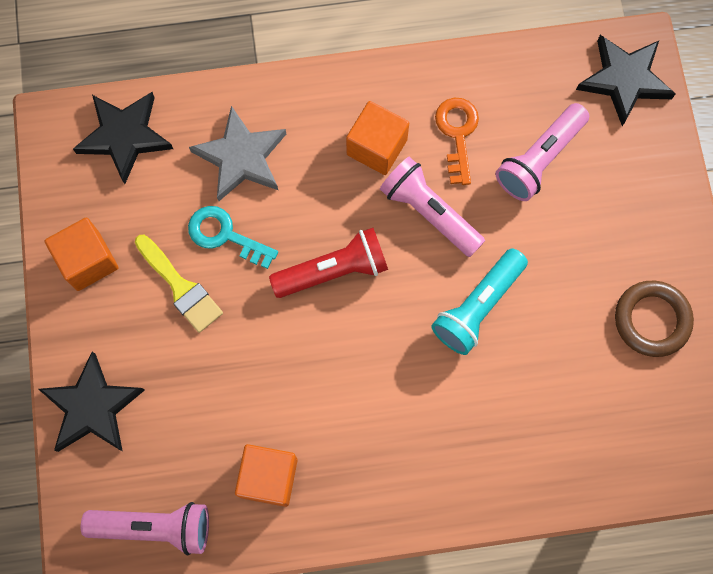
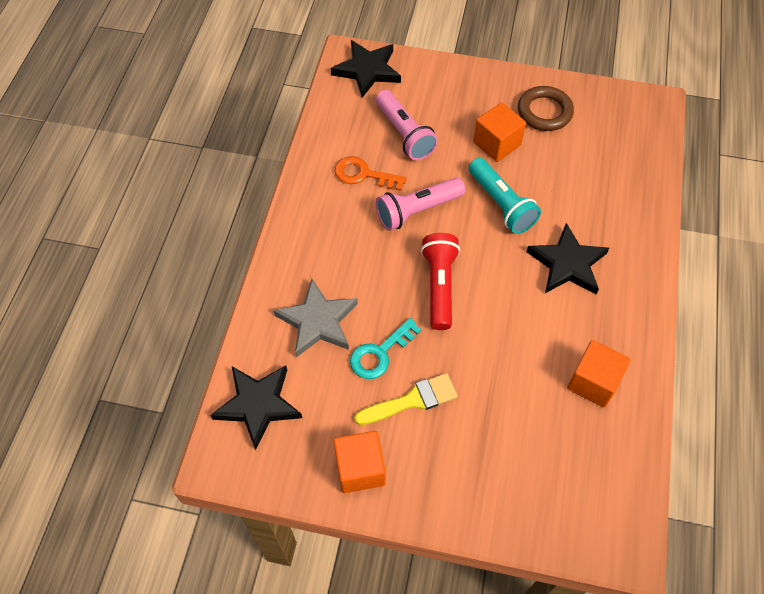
camera: 70 degrees left, 15 degrees down
(92, 407) = (494, 503): black star -> black star (567, 264)
(155, 527) = (613, 482): pink flashlight -> none
(377, 147) = (351, 227): orange cube -> orange cube (497, 144)

